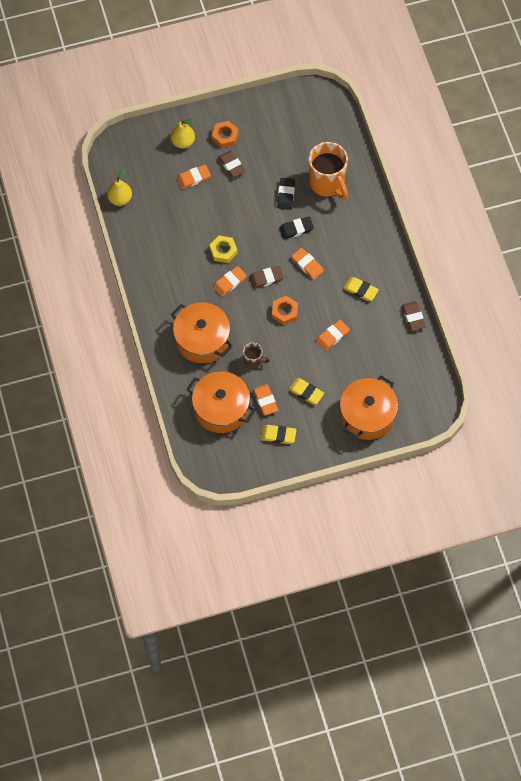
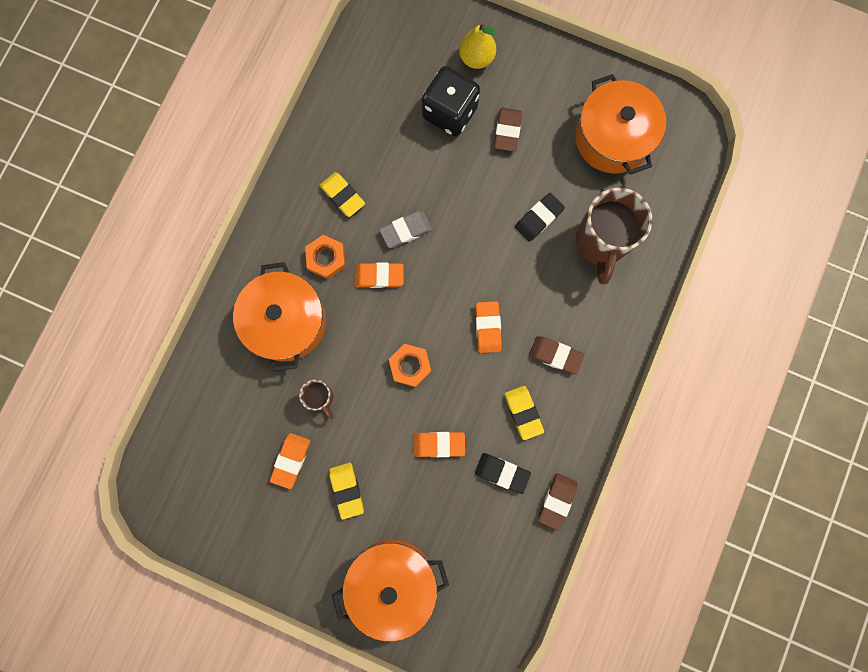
camera: 40 degrees right, 15 degrees up
(120, 199) = (346, 73): yellow pear -> none
(193, 178) = (450, 113): orange eraser -> black dice
(221, 409) = (233, 427): orange pot -> orange pot (612, 138)
(223, 251) = (406, 230): yellow nut -> grey eraser
(225, 136) = (531, 89): orange nut -> orange nut (326, 258)
(266, 278) = (425, 305): brown eraser -> brown eraser (555, 355)
(278, 435) = (267, 517): yellow eraser -> yellow eraser (342, 196)
(296, 229) = (513, 271): black eraser -> black eraser (502, 473)
(327, 183) = (600, 243): orange mug -> brown mug

